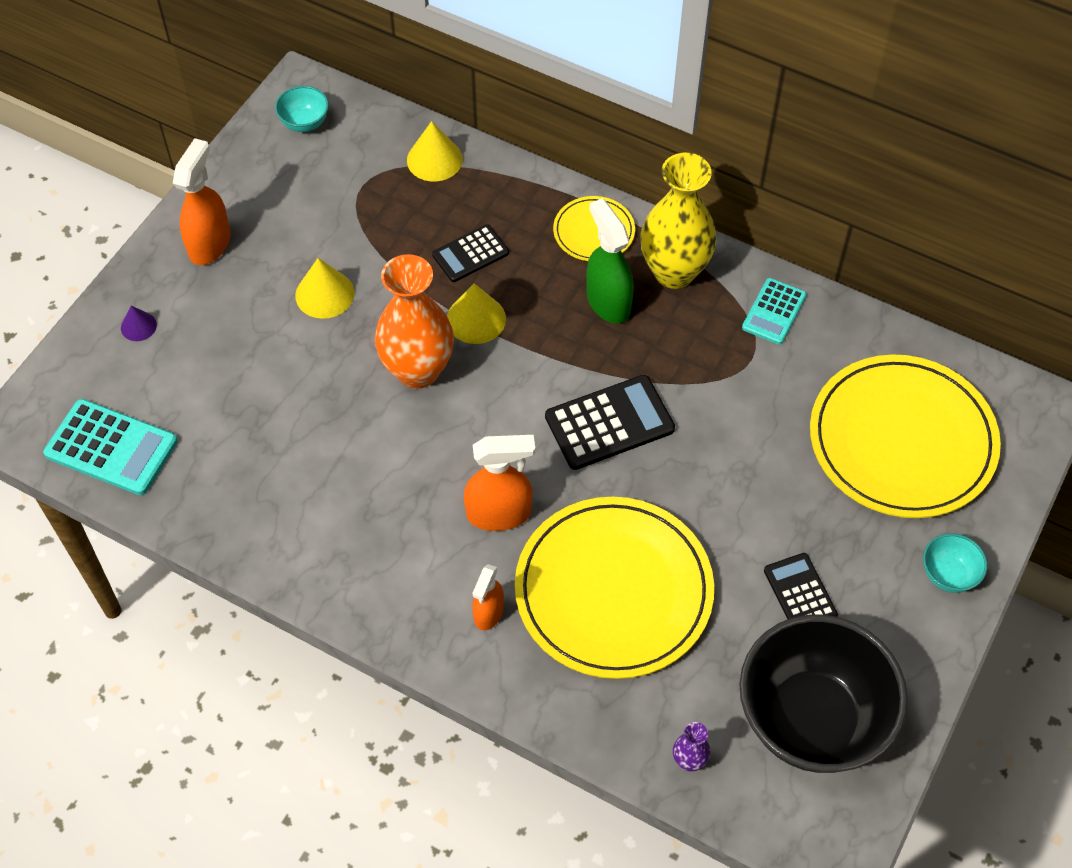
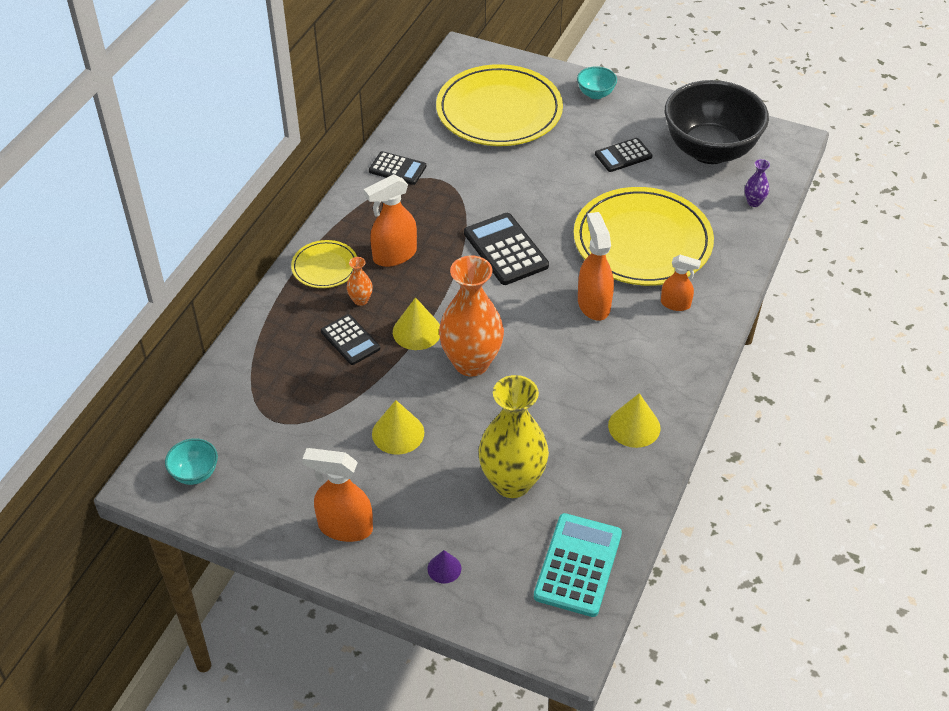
camera: 95 degrees left, 10 degrees down
(434, 159) = (244, 373): yellow cone -> yellow cone (634, 426)
(534, 265) = (360, 300): none -> orange vase
(608, 302) = (394, 255): green spray bottle -> orange spray bottle
(674, 272) = (363, 220): yellow vase -> yellow vase (512, 482)
(774, 312) = (397, 169): turquoise calculator -> black calculator

